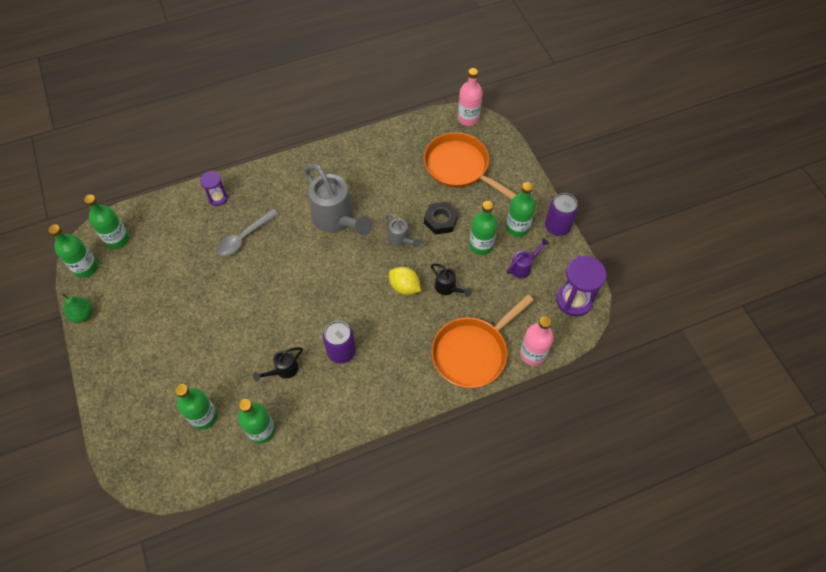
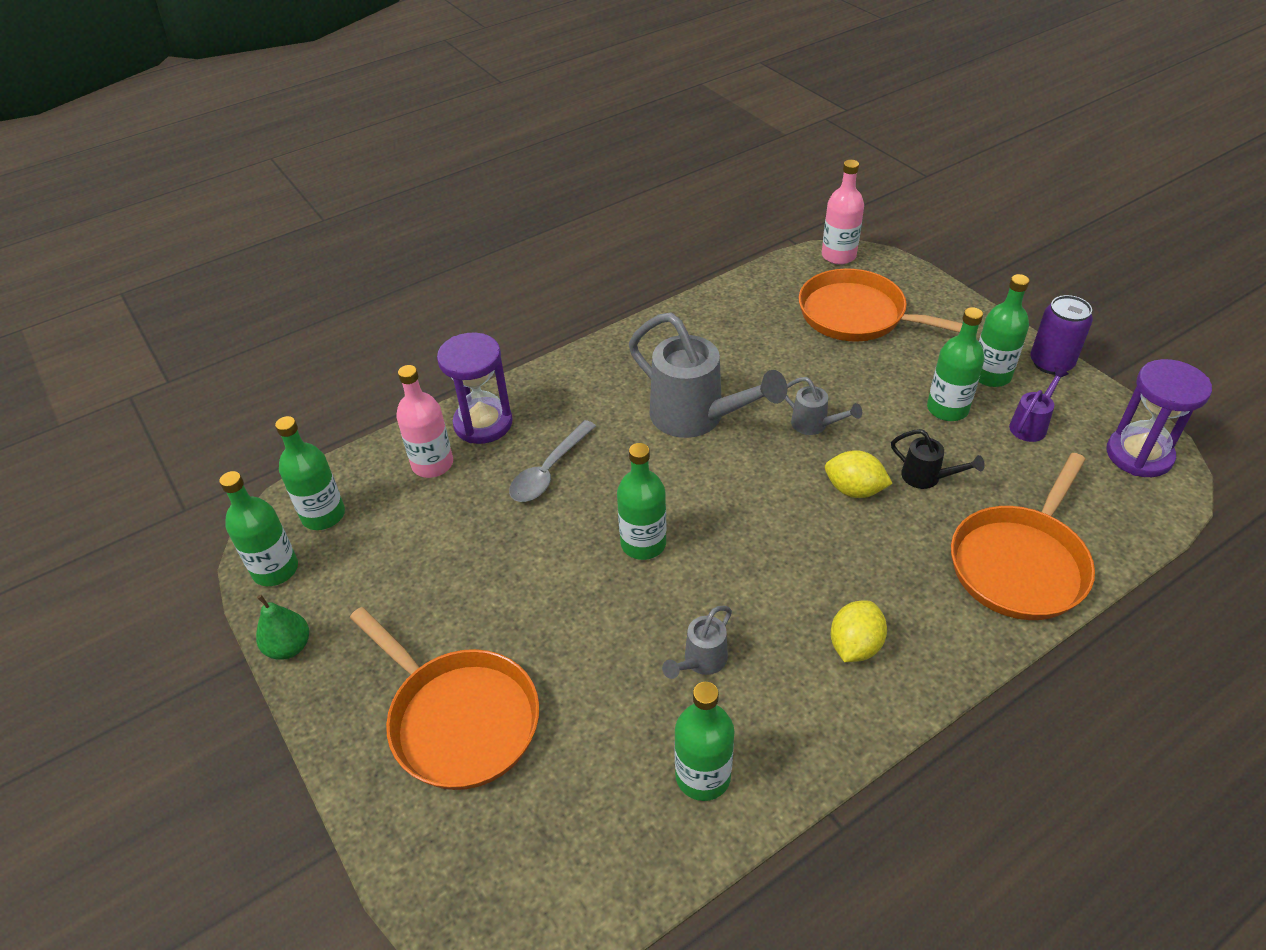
camera: 10 degrees left, 15 degrees down
(155, 373) = (459, 719): none -> orange pan
(204, 416) = (580, 776): green bottle -> green bottle (643, 543)
(218, 198) = (483, 423): purple hourglass -> purple hourglass, size x1.71
(283, 370) = (701, 662): black watering can -> grey watering can
(341, 351) = (792, 609): purple can -> none
(364, 379) = (855, 645): none -> yellow lemon
(440, 220) = (865, 388): black nut -> none
(532, 354) = (1121, 545): pink bottle -> pink bottle (432, 464)

